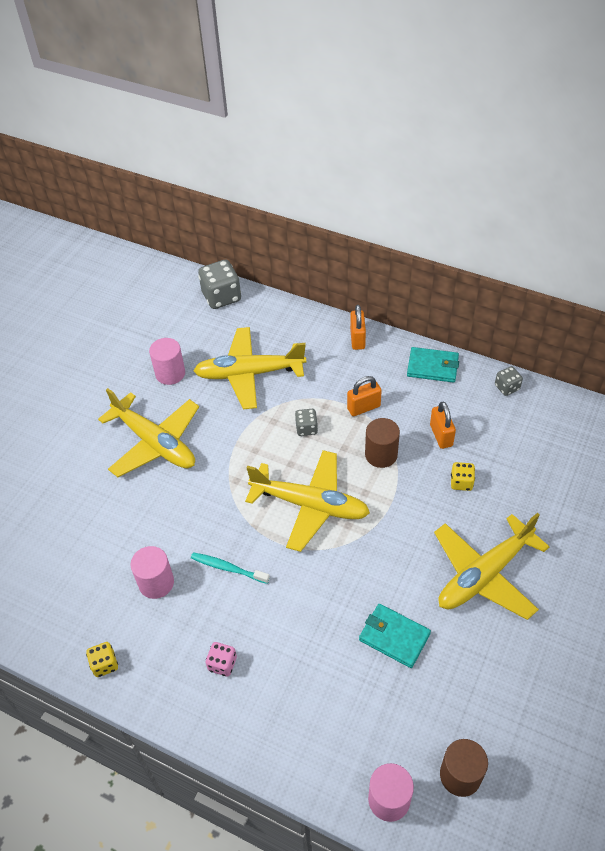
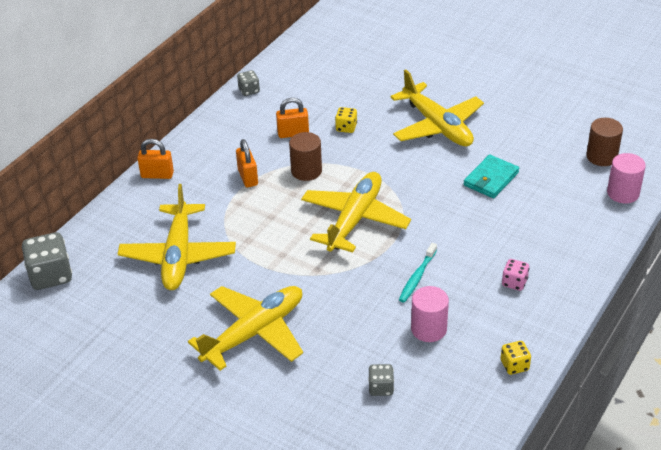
camera: 85 degrees left, 10 degrees down
(170, 373) = (156, 321): pink cylinder -> none
(306, 428) = (264, 217): grey dice -> grey dice (381, 388)
(432, 367) = (211, 130): turquoise wallet -> none

